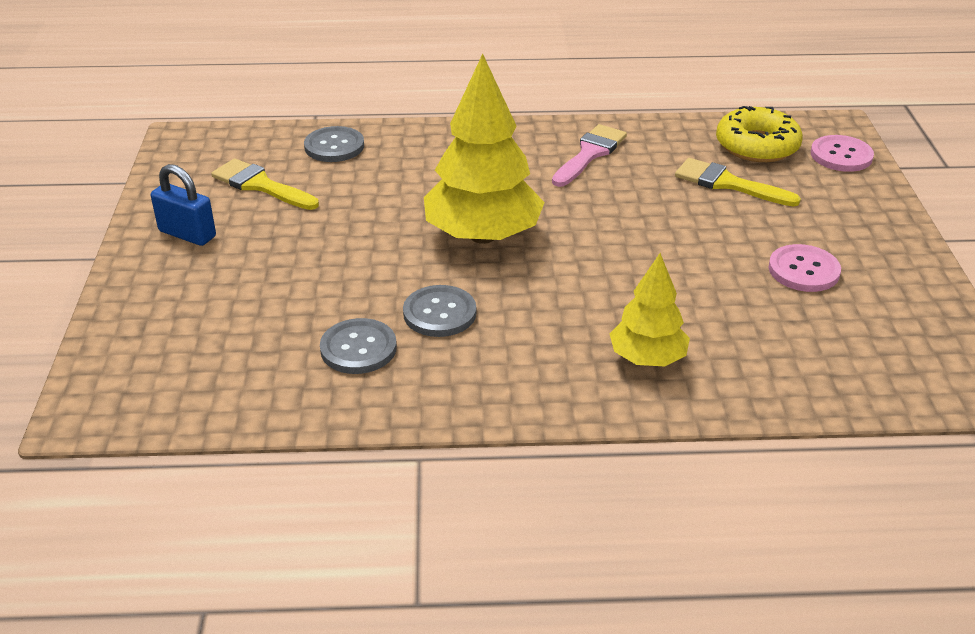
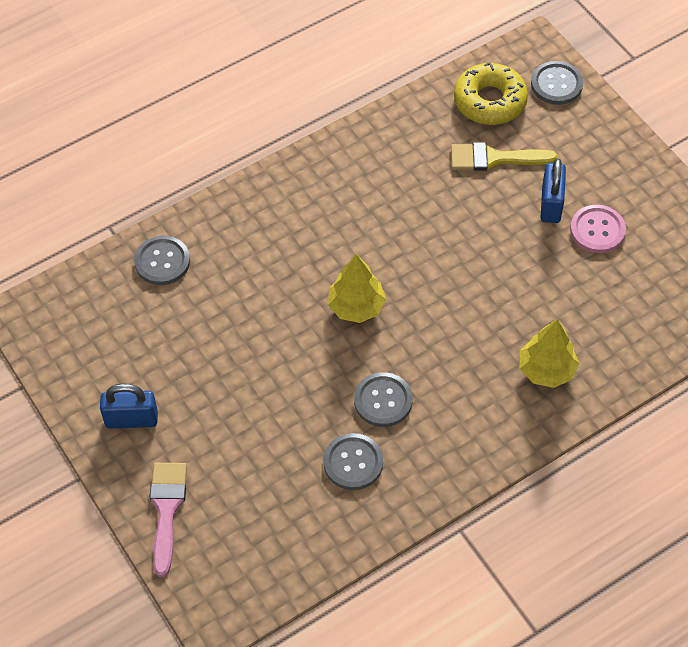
camera: 30 degrees left, 20 degrees up
(260, 185) = (141, 337): yellow brush -> none
(483, 236) = (356, 307): yellow tree -> yellow tree, size x0.57
(590, 154) = (371, 172): pink brush -> pink brush (167, 509)
(764, 234) = (551, 204): none -> blue padlock
(841, 155) = (556, 84): pink button -> grey button

